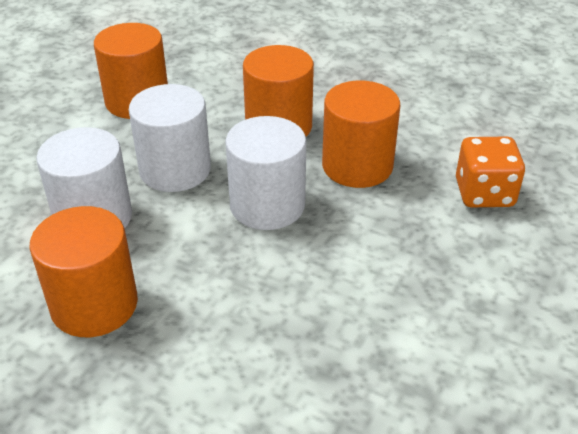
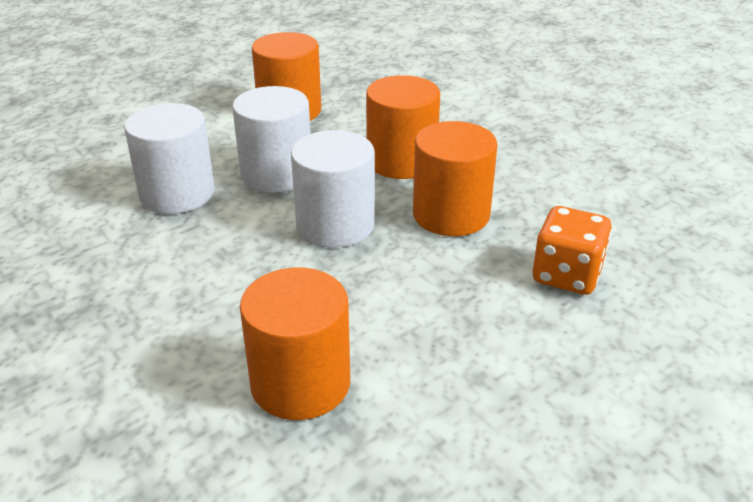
camera: 25 degrees right, 5 degrees down
(94, 305) = (122, 261): orange cylinder -> orange cylinder (300, 383)

